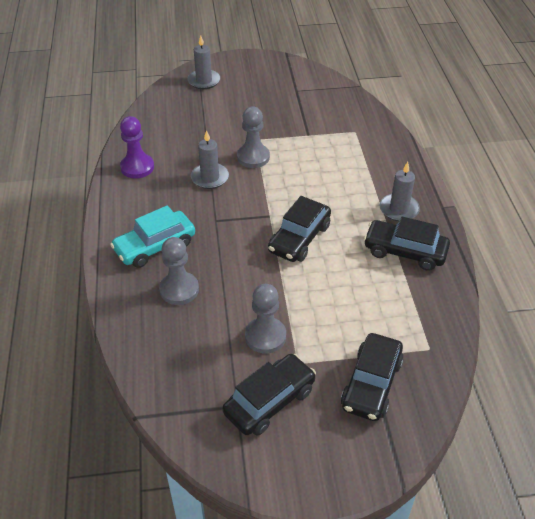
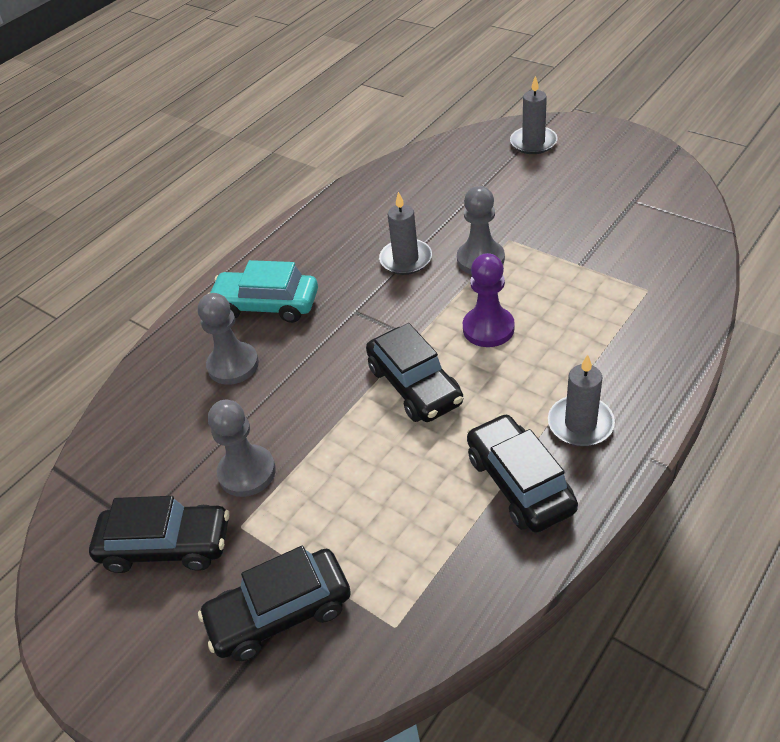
camera: 50 degrees right, 0 degrees up
(137, 167) = (350, 210): purple pawn -> purple pawn (488, 328)
(299, 238) = (415, 385): black car -> black car turned 105 degrees counterclockwise

